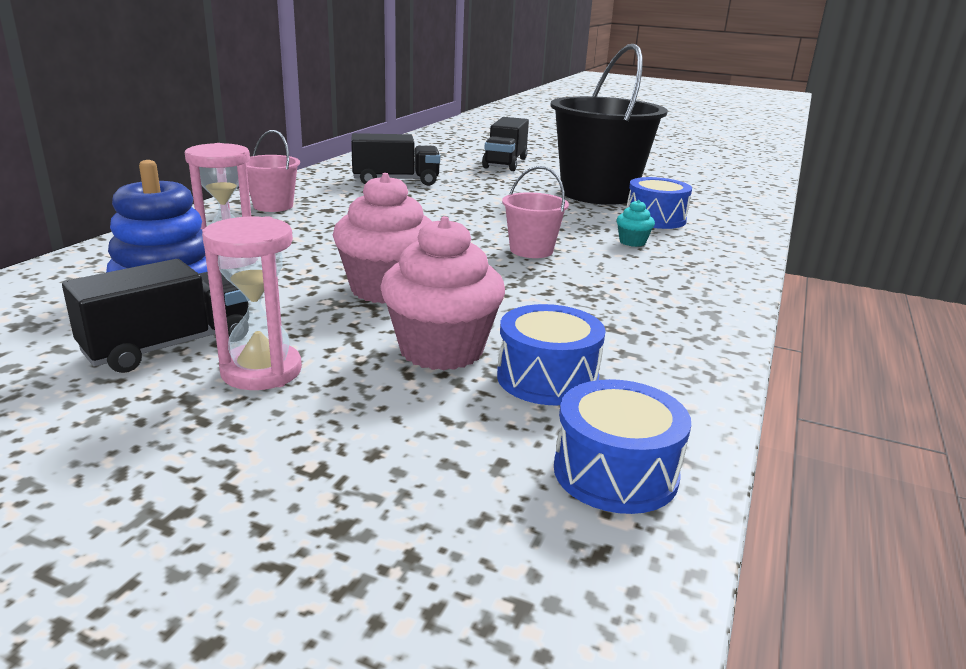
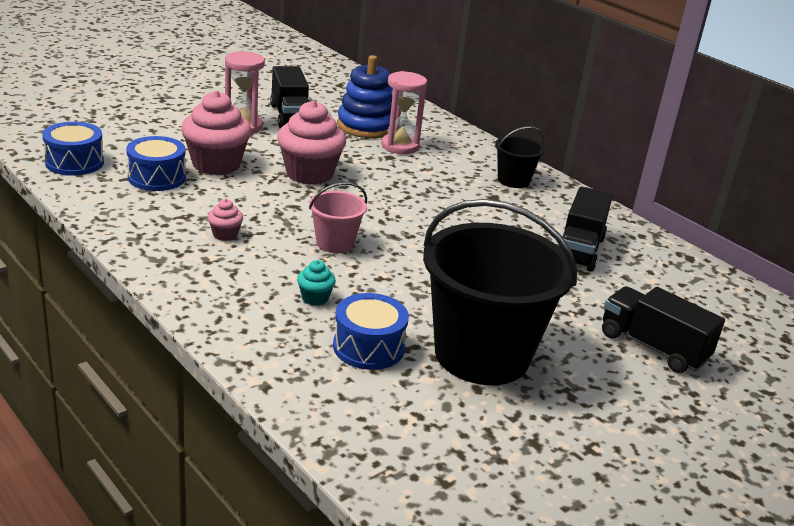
camera: 115 degrees right, 5 degrees up
(273, 206) = (513, 180): pink bucket -> black bucket
(606, 296) = (225, 234): none -> pink cupcake

